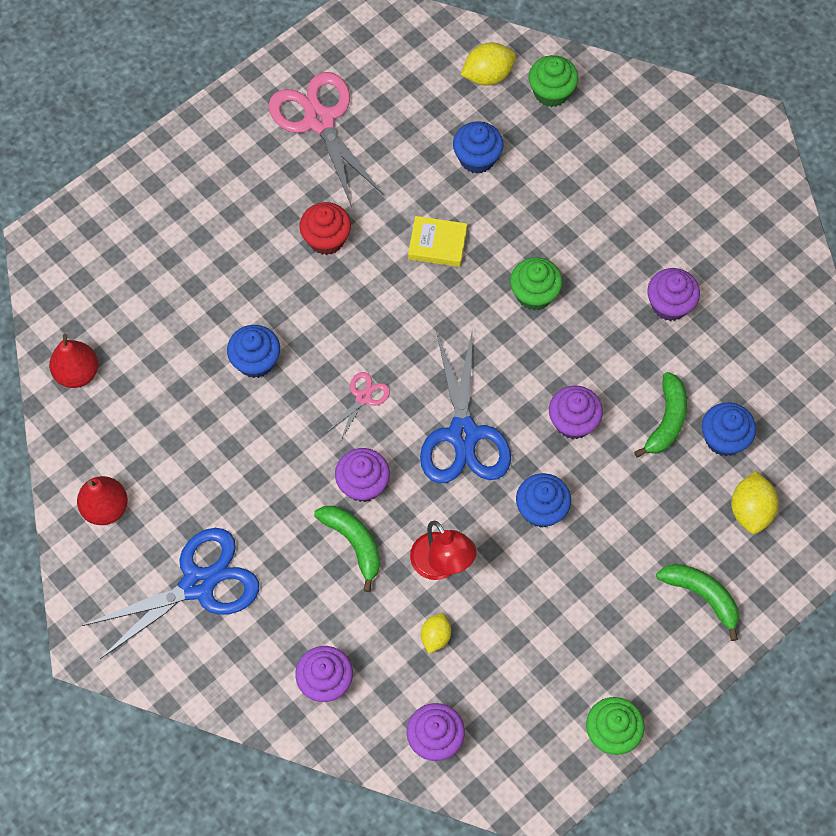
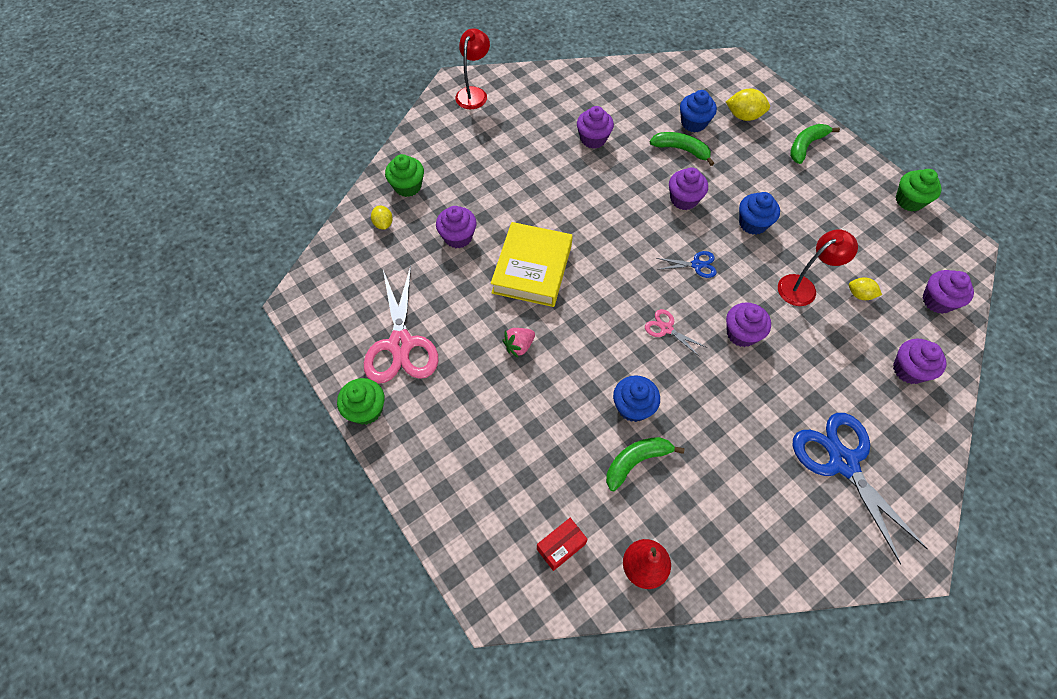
camera: 85 degrees left, 5 degrees down
(97, 296) = (561, 546): none -> red box
(105, 508) = (780, 542): red pear -> none
(319, 120) = (401, 345): pink scissors -> pink scissors turned 75 degrees counterclockwise
(326, 239) = (519, 346): red cupcake -> pink strawberry
(353, 543) = (792, 343): green banana -> green banana (636, 461)
(437, 244) = (532, 269): yellow book -> yellow book, size x1.83
(463, 435) = (697, 265): blue scissors -> blue scissors, size x0.47
(477, 158) = (458, 237): blue cupcake -> purple cupcake
(487, 75) = (383, 224): yellow lemon -> yellow lemon, size x0.64
(534, 294) = (580, 212): green cupcake -> green cupcake (366, 409)
(734, 147) = (474, 93): none -> red lamp

